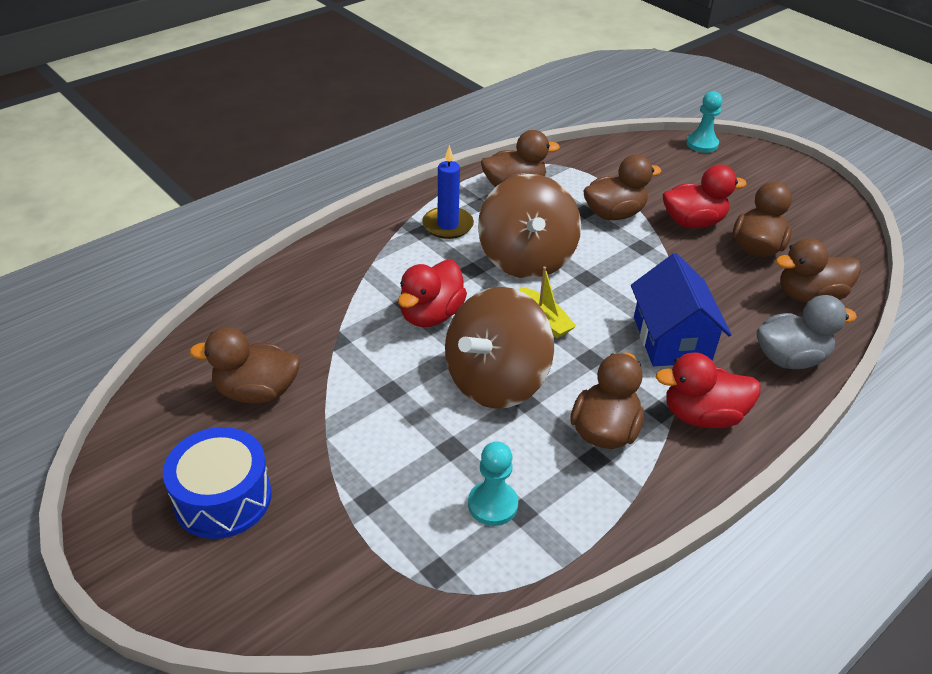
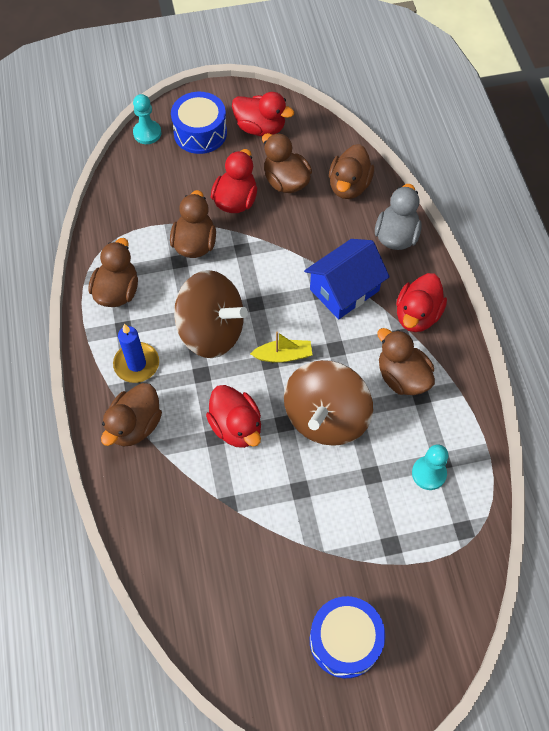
camera: 60 degrees left, 20 degrees up
(256, 392) = (252, 583): brown duck -> brown duck (135, 425)
(496, 381) = (326, 417): brown spinning top -> brown spinning top turned 45 degrees clockwise
(671, 339) = (344, 290): blue house -> blue house turned 60 degrees counterclockwise
(742, 173) = (200, 133): none -> blue drum
(799, 208) = (260, 128): none -> red duck

